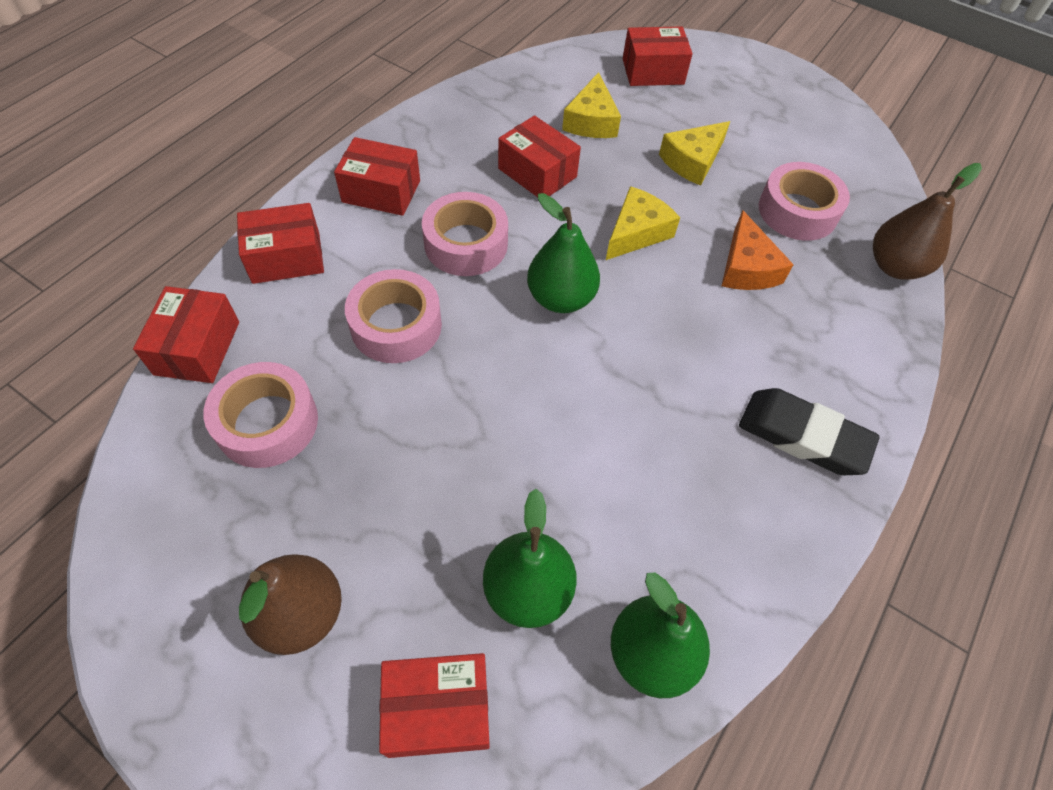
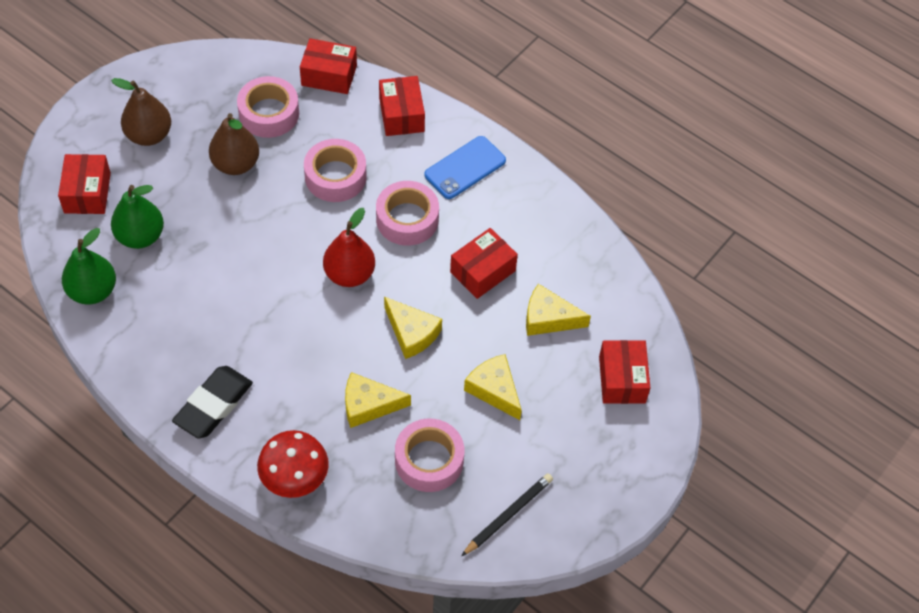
camera: 95 degrees right, 0 degrees up
(381, 191) = (465, 168): red box -> blue phone
(561, 298) = (349, 274): green pear -> red pear
(746, 267) = (368, 405): orange cheese -> yellow cheese
(834, 149) = (508, 515): none -> black pencil
(868, 333) = (294, 476): none -> red mushroom
(895, 266) = (360, 520): brown pear -> brown pear (236, 164)

